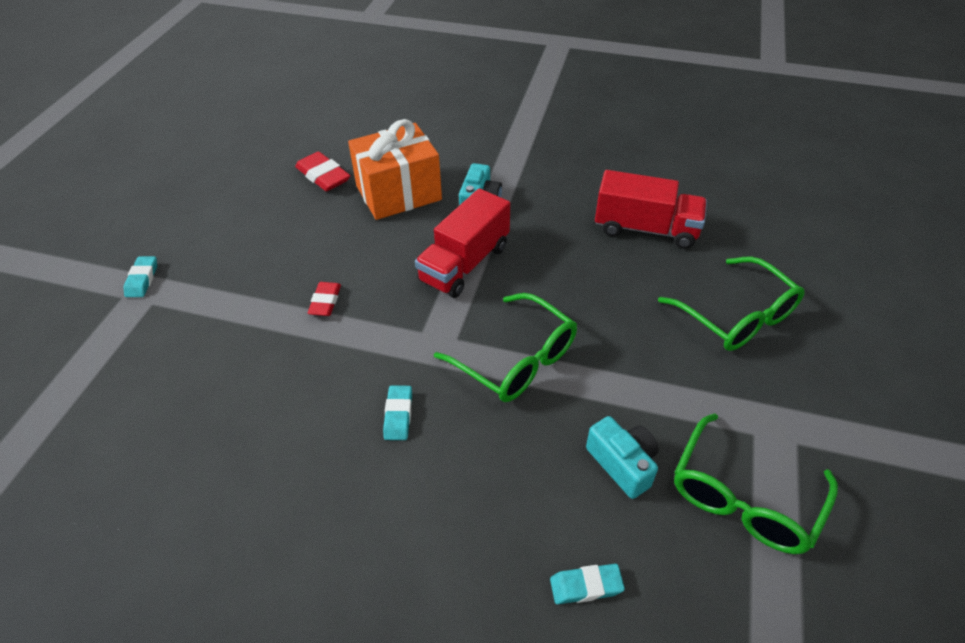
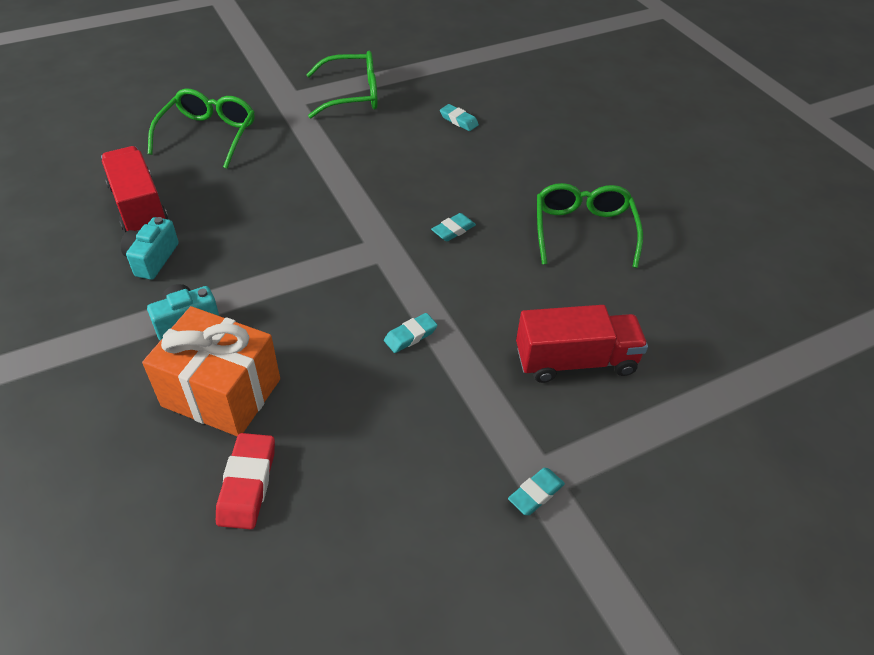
camera: 135 degrees left, 0 degrees up
(325, 302) = (410, 336): red eraser -> turquoise eraser
(464, 263) = (281, 282): red truck -> red truck (575, 361)
(516, 360) = (351, 205): green glasses -> green glasses (583, 230)
(622, 464) = (378, 135): turquoise camera -> turquoise camera (152, 259)

